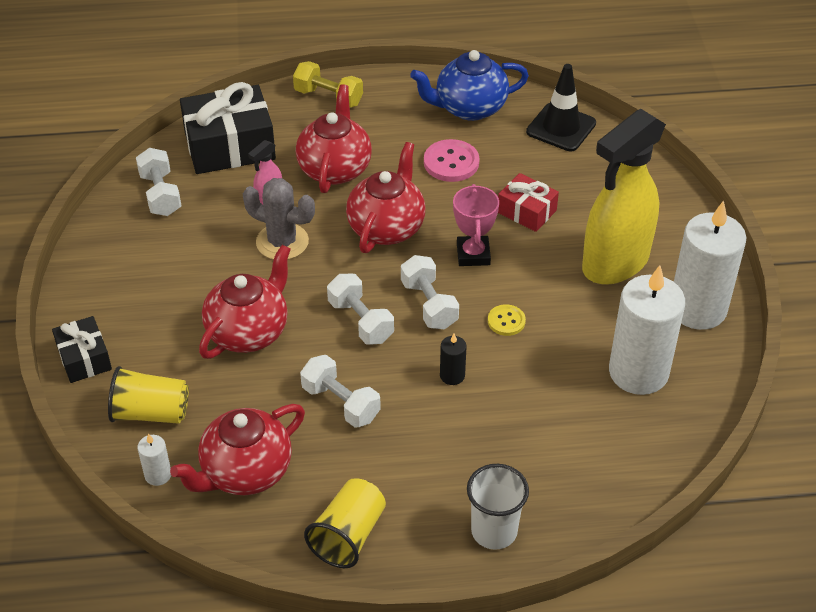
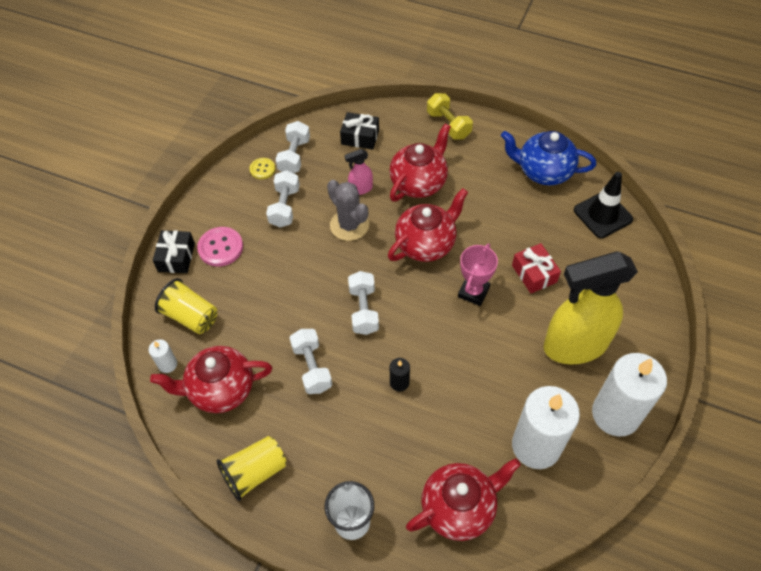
camera: 30 degrees right, 10 degrees up
(230, 146) = (360, 137): black gift -> black gift, size x0.56
(249, 331) = (287, 284): red teapot -> red teapot (459, 507)
(429, 304) = (418, 318): white dumbbell -> white dumbbell (285, 207)
(451, 162) = (503, 211): pink button -> pink button (220, 248)
(506, 321) = (464, 357): yellow button -> yellow button (262, 169)

